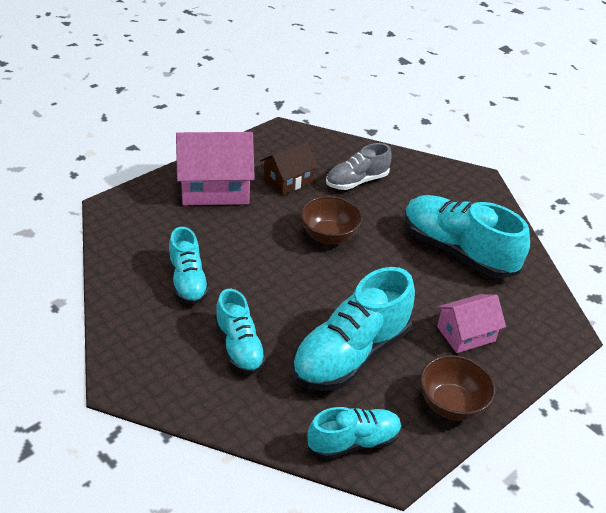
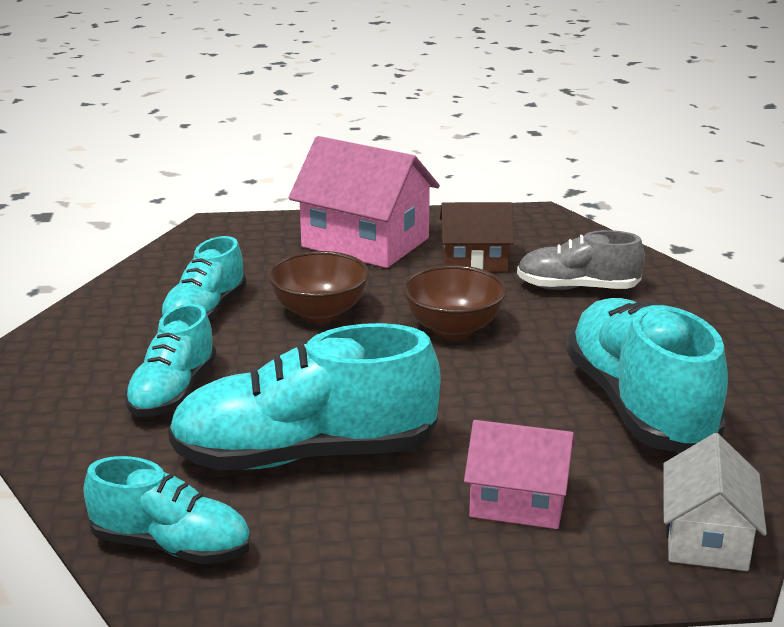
camera: 40 degrees right, 15 degrees down
(451, 404) = (374, 571): brown bowl -> brown bowl (319, 313)
(550, 316) = (707, 538): none -> white house

